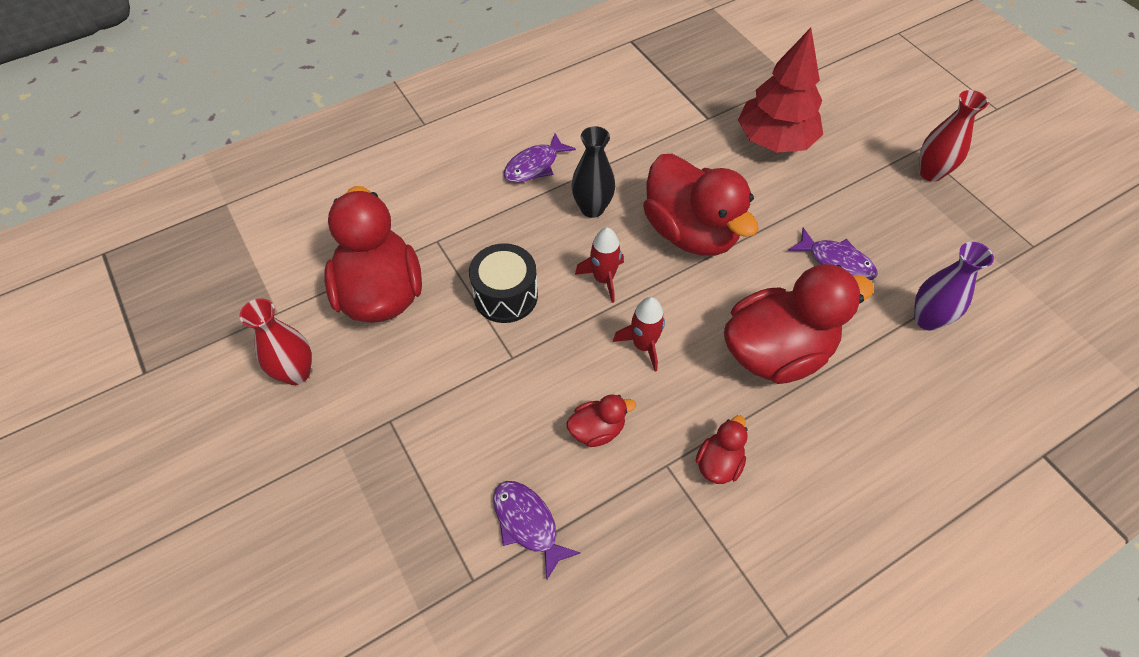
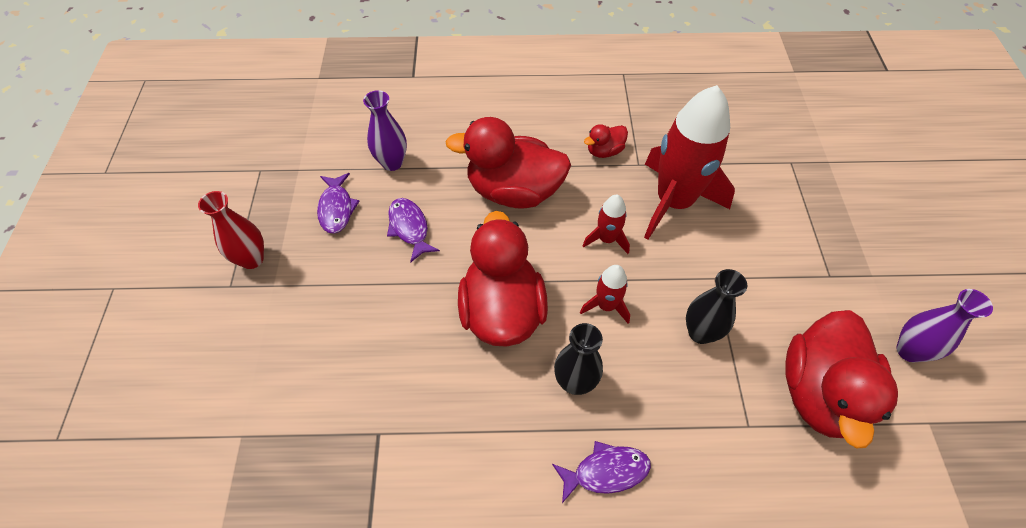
camera: 150 degrees left, 0 degrees up
(296, 373) = (909, 351): red vase -> purple vase
(505, 295) = (700, 332): black drum -> black vase
(528, 524) = (745, 173): purple fish -> purple fish (336, 208)
(597, 430) = (673, 202): red duck -> red rocket
(775, 140) = (341, 366): red tree -> none

